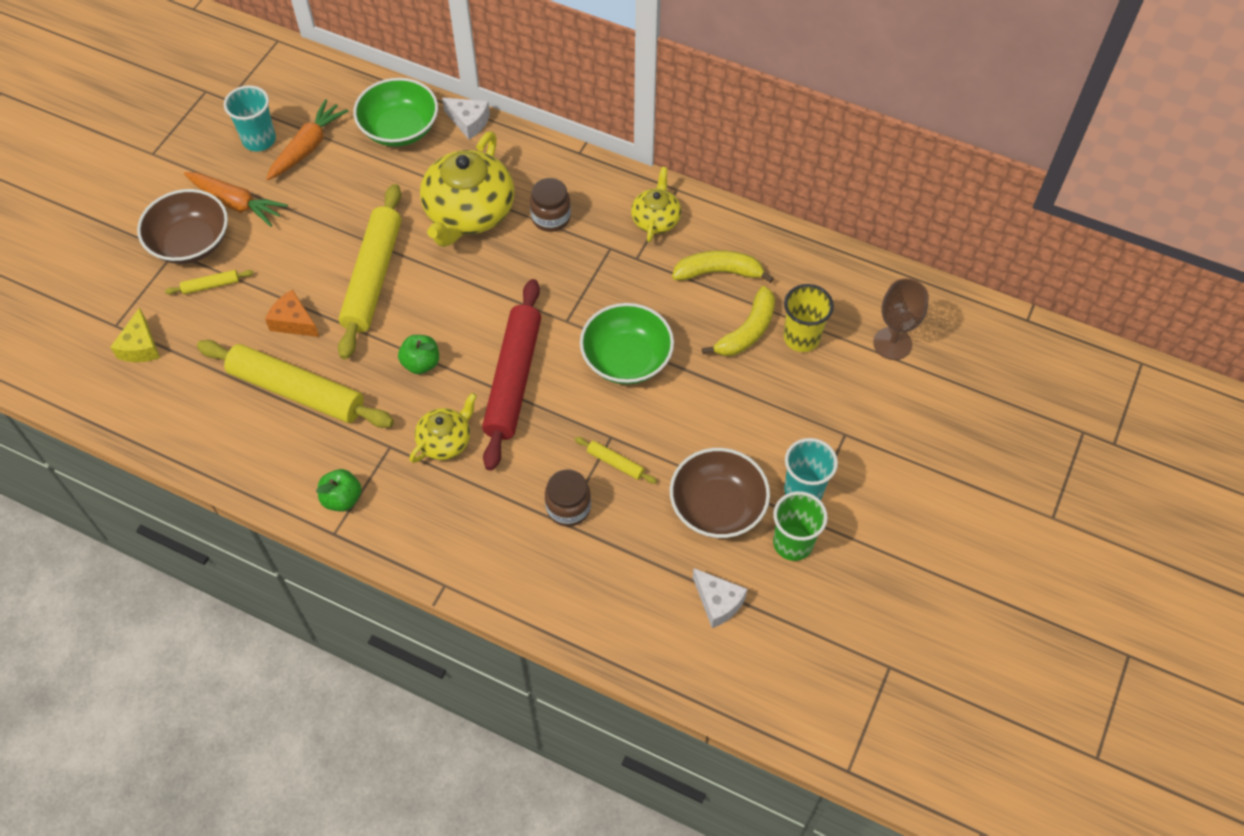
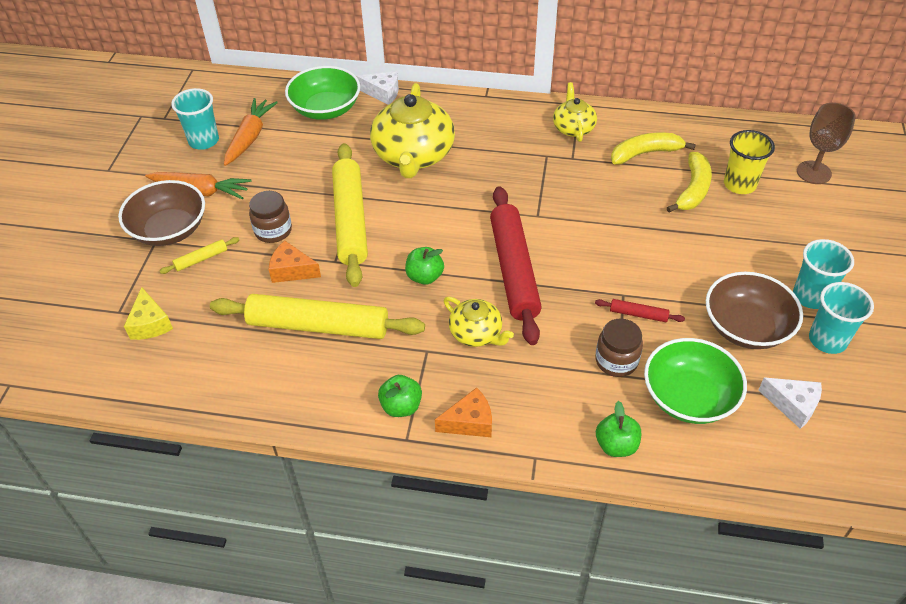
camera: 15 degrees left, 10 degrees down
(399, 532) = (469, 422): none -> orange cheese
(445, 441) = (476, 333): yellow teapot -> yellow teapot turned 105 degrees clockwise
(526, 594) = (616, 445): none -> green apple
(551, 218) = (485, 144): brown jar -> brown jar (273, 231)
(615, 463) = (638, 314): yellow rolling pin -> red rolling pin
(626, 359) = (604, 232): green bowl -> green bowl (688, 397)
(793, 543) = (827, 340): green cup -> turquoise cup

